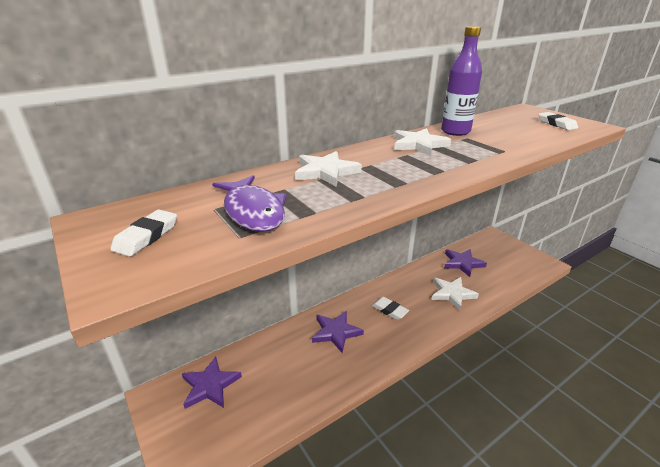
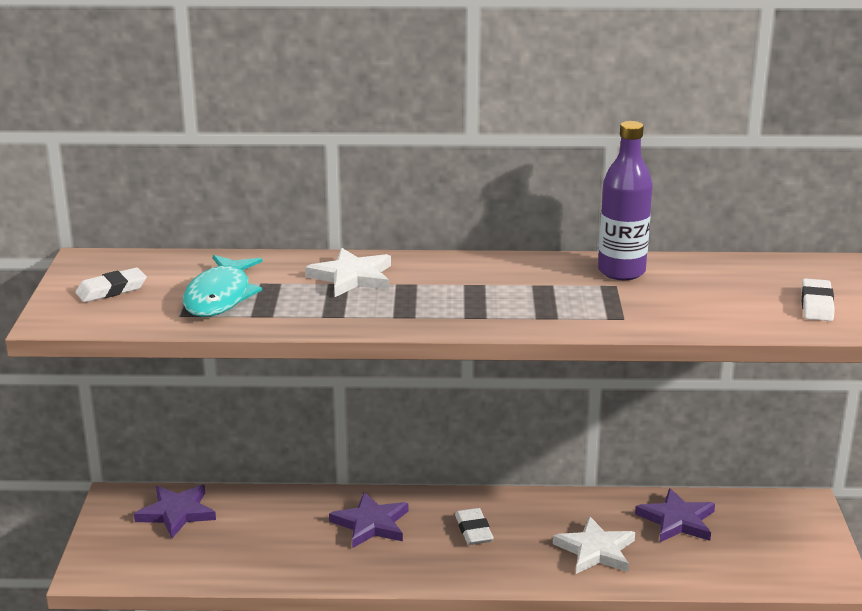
camera: 35 degrees right, 5 degrees down
(253, 211) = (220, 296): purple fish -> turquoise fish
(418, 145) = (527, 276): white star -> none

